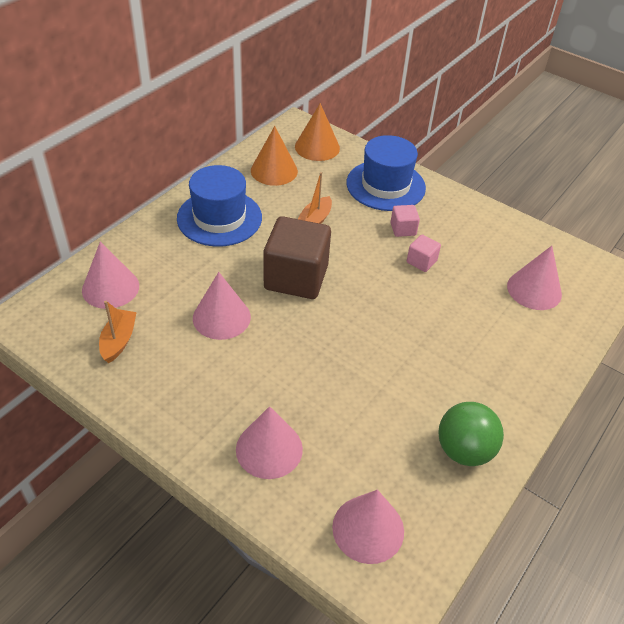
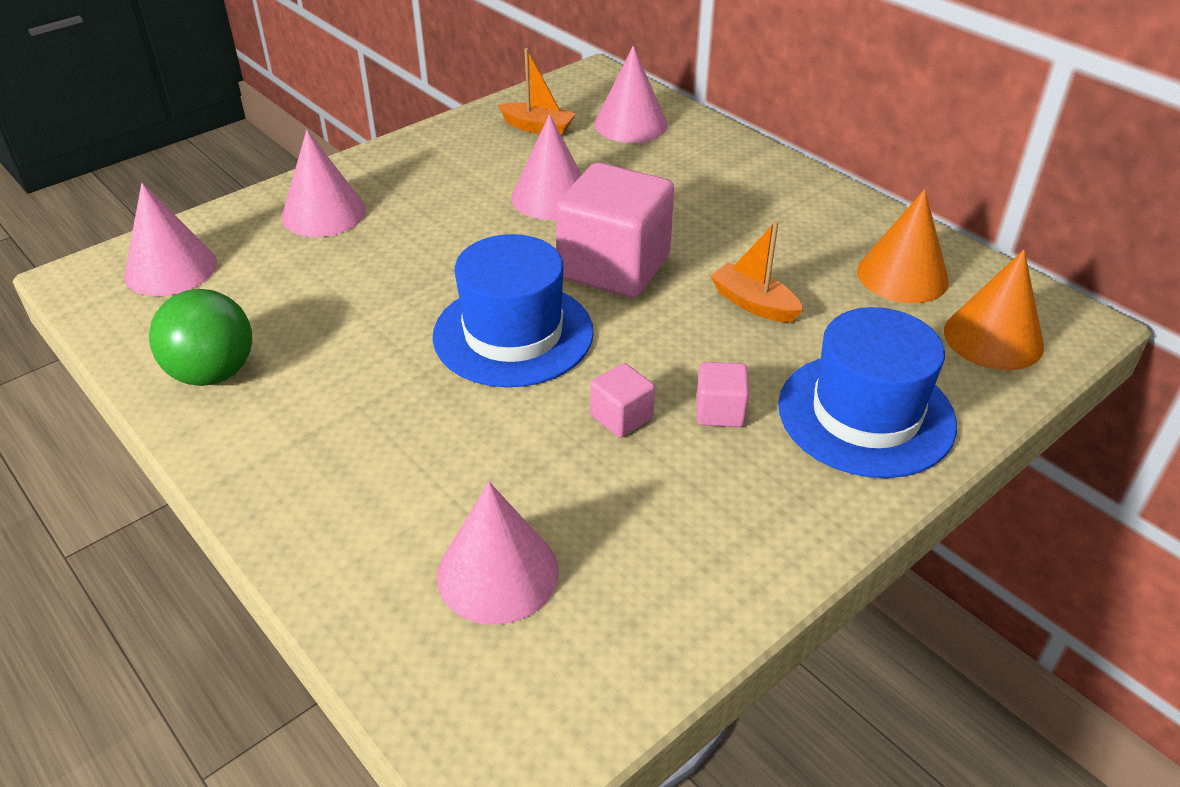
camera: 105 degrees right, 5 degrees down
(219, 218) = (767, 210): blue hat -> blue hat (513, 334)
(296, 277) = (614, 267): brown cube -> pink cube

